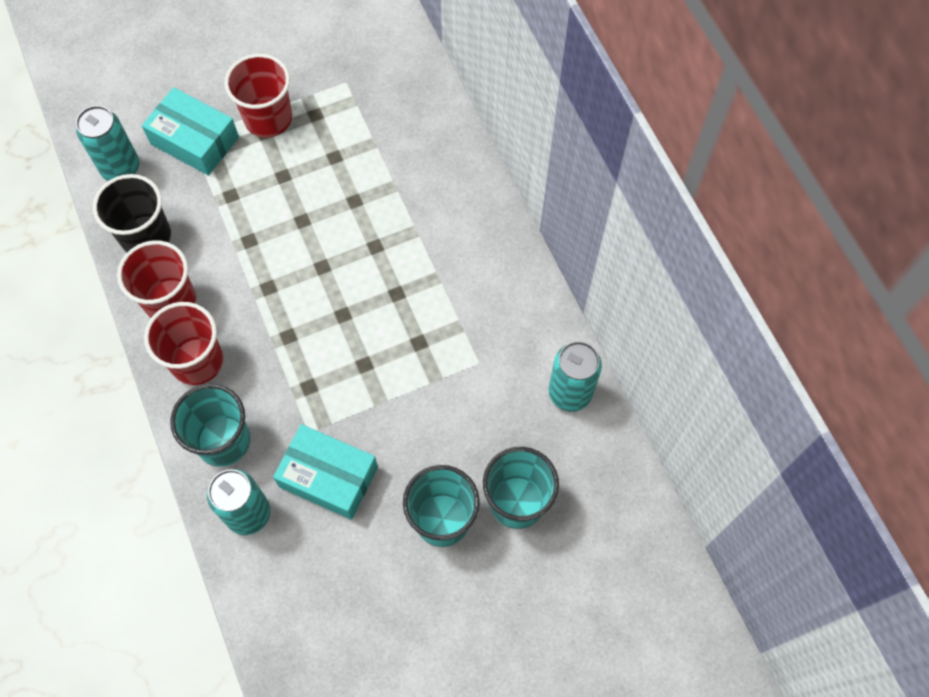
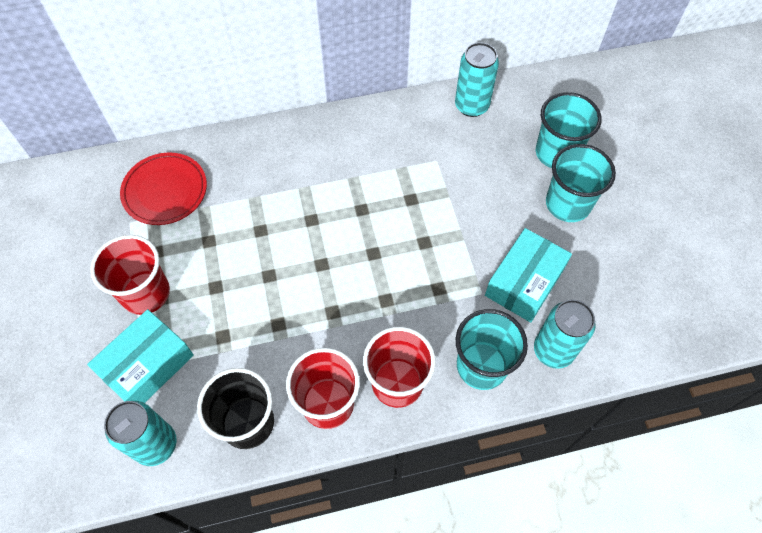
camera: 80 degrees left, 5 degrees down
(387, 103) = (165, 191): none -> red plate

